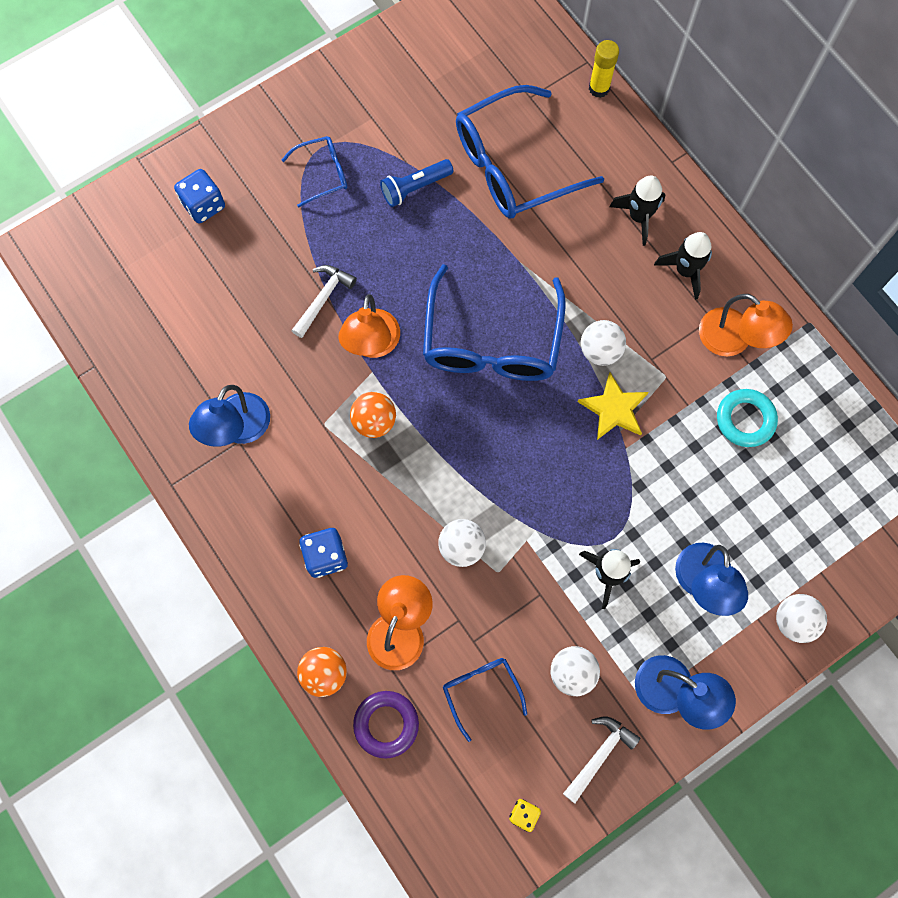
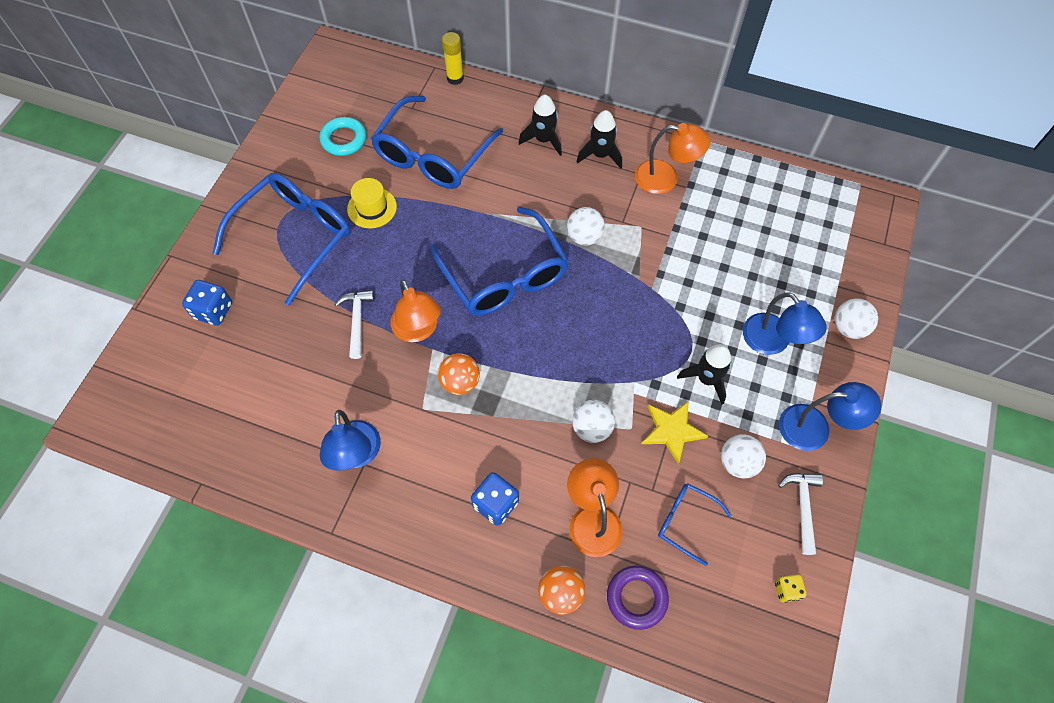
camera: 35 degrees left, 10 degrees down
(322, 174) = (294, 237): blue glasses -> blue glasses, size x2.06
(415, 187) = (372, 208): blue flashlight -> yellow hat
(614, 409) = (623, 268): yellow star -> yellow star (672, 431)
(745, 419) = (713, 222): turquoise ring -> turquoise ring (344, 139)

